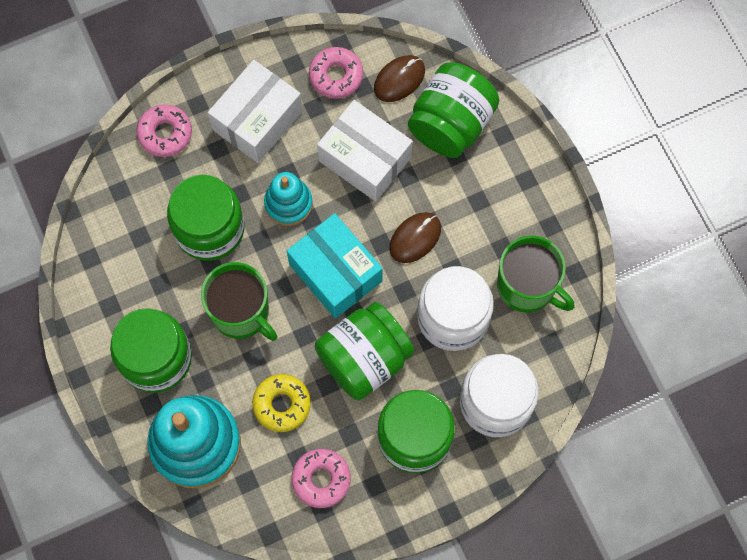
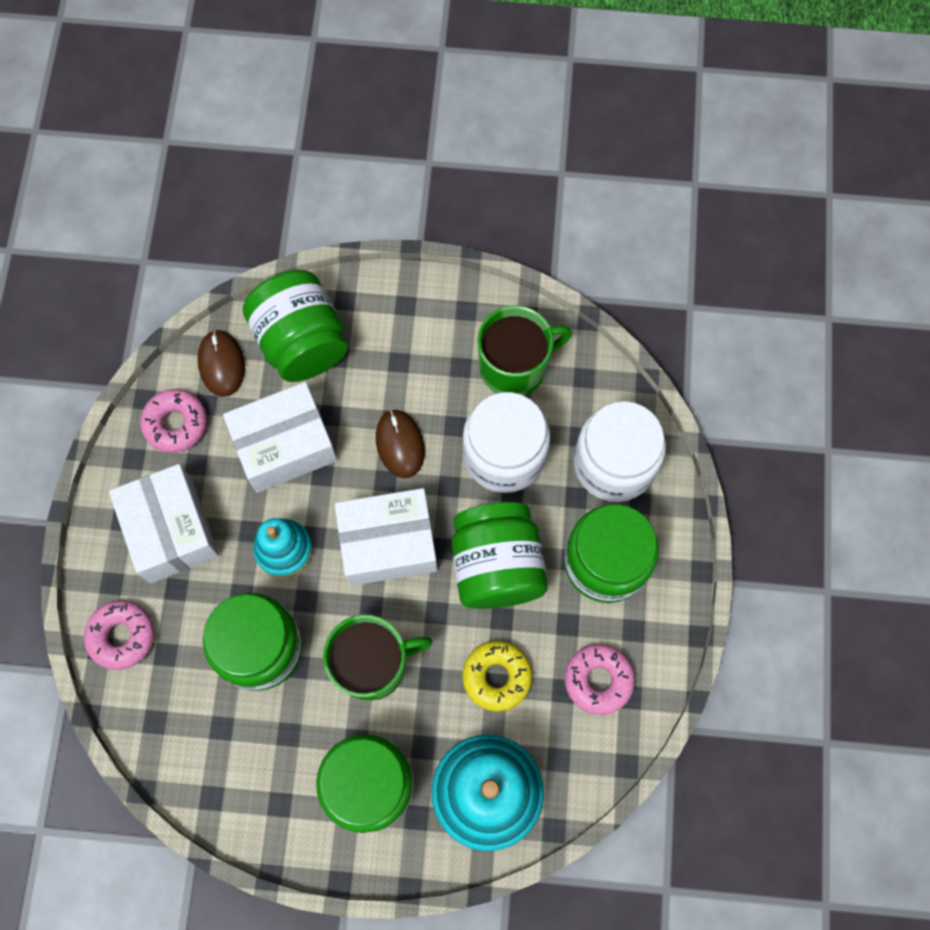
camera: 60 degrees left, 0 degrees up
(335, 272) = (388, 543): turquoise box -> white box

